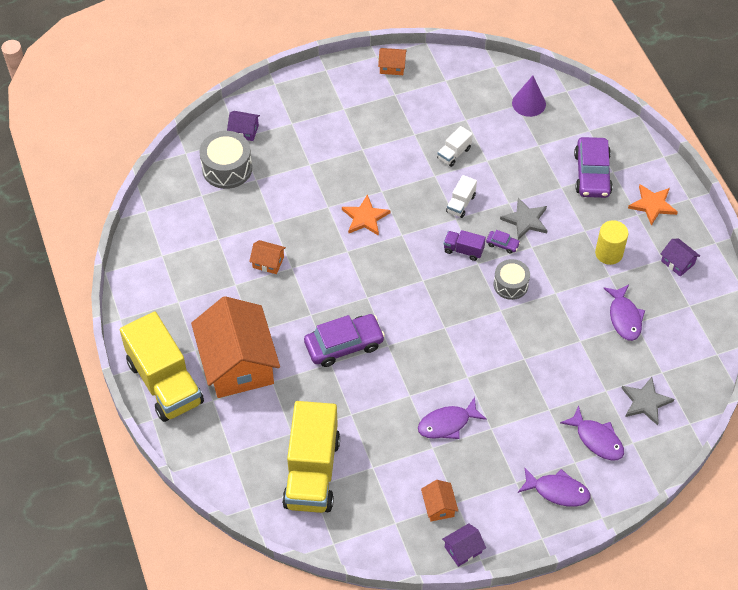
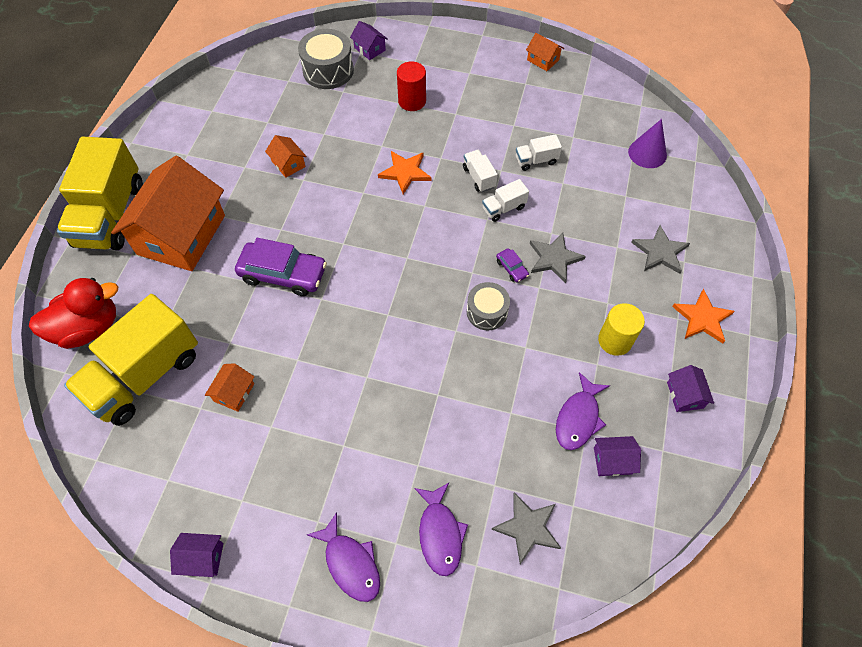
camera: 35 degrees right, 5 degrees up
(236, 469) = (88, 328): none -> red duck
(319, 157) = (412, 101): none -> red cylinder
(423, 190) = (479, 177): none -> white truck
(439, 506) = (222, 492): orange house -> orange house (234, 392)
(447, 424) = (306, 412): purple fish -> none
(463, 250) = (469, 252): purple truck -> none
(592, 174) = (660, 252): purple car -> grey star
(664, 330) = (612, 461): none -> purple house

